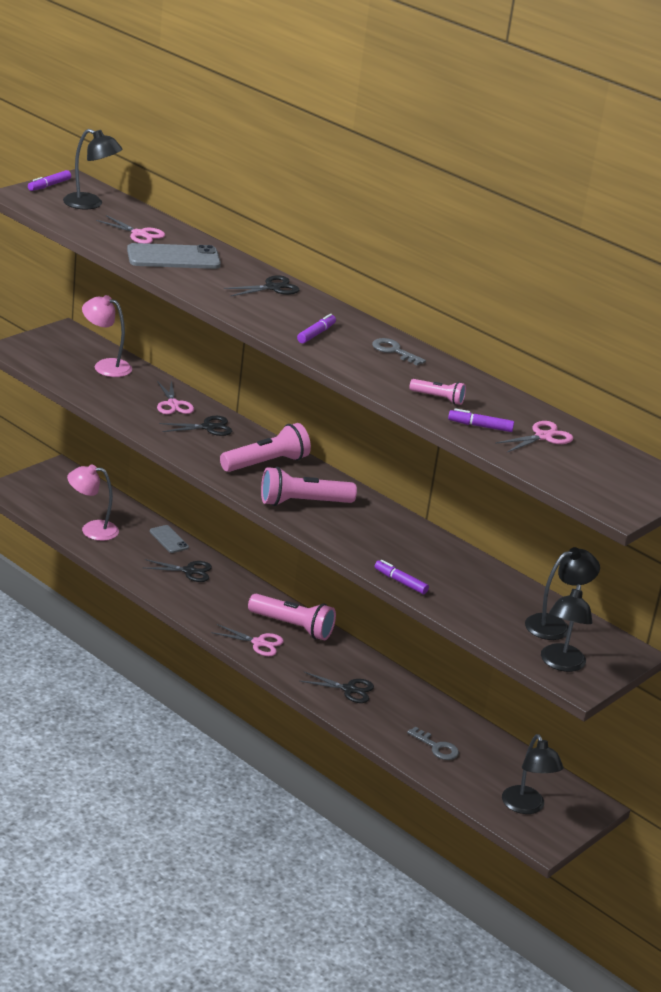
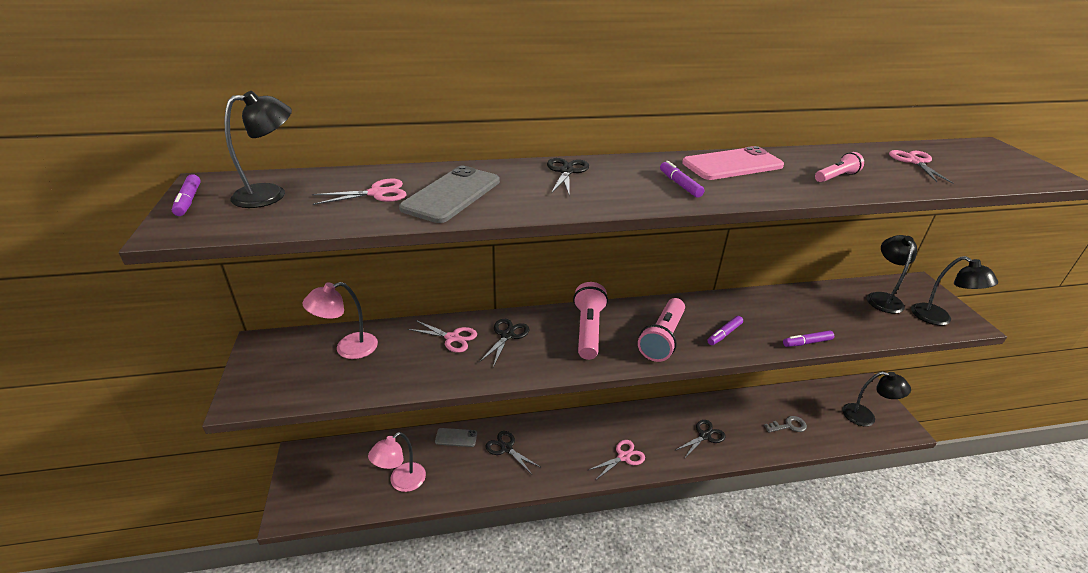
camera: 50 degrees left, 5 degrees up
(189, 571) = (506, 448): black scissors -> black scissors turned 90 degrees counterclockwise
(292, 627) = (614, 426): pink flashlight -> none
(394, 351) = (732, 164): grey key -> pink phone
(480, 426) = (896, 178): purple marker -> purple marker (724, 334)

